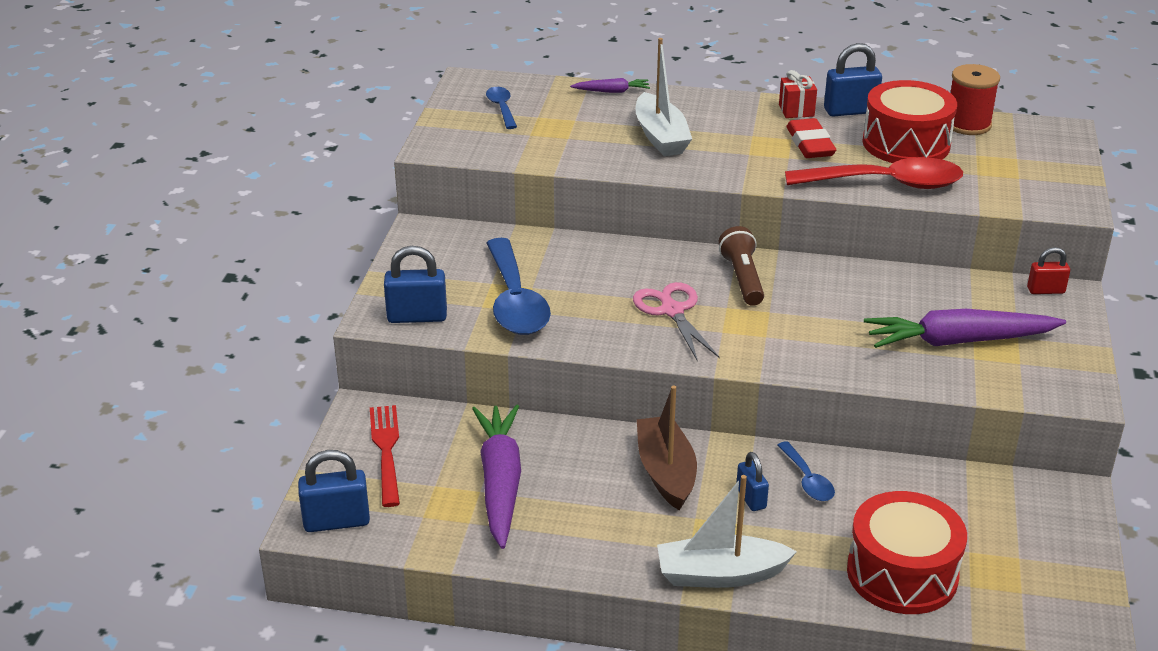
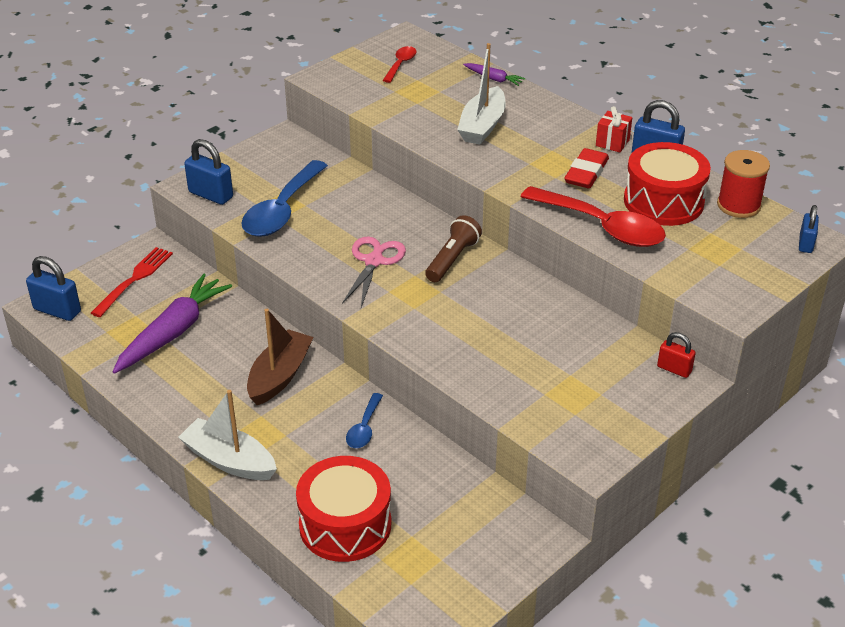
camera: 35 degrees right, 5 degrees up
(501, 108) = (401, 64): blue spoon -> red spoon
(751, 498) = (311, 421): blue padlock -> blue padlock (805, 244)
(958, 341) = (549, 376): purple carrot -> none

